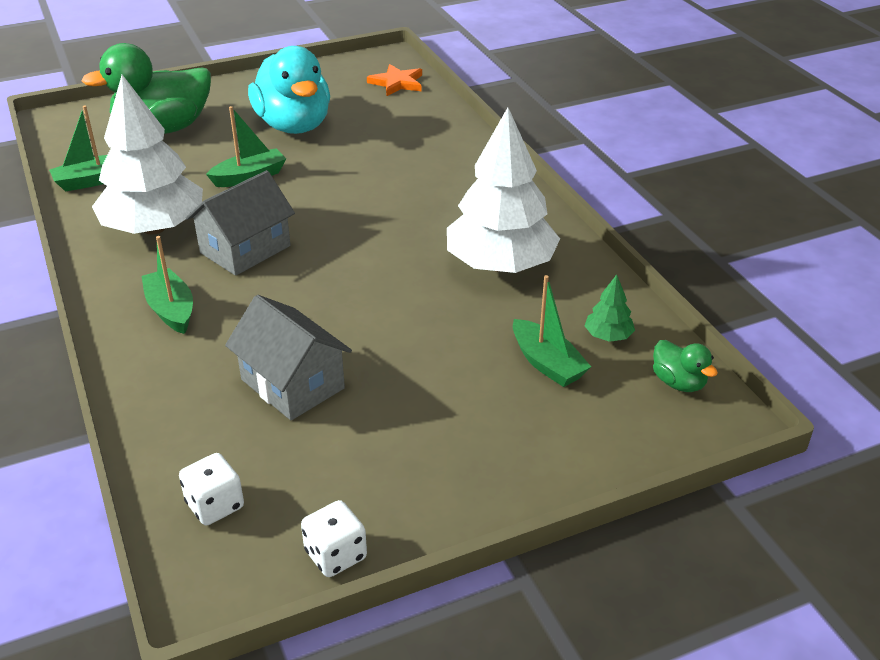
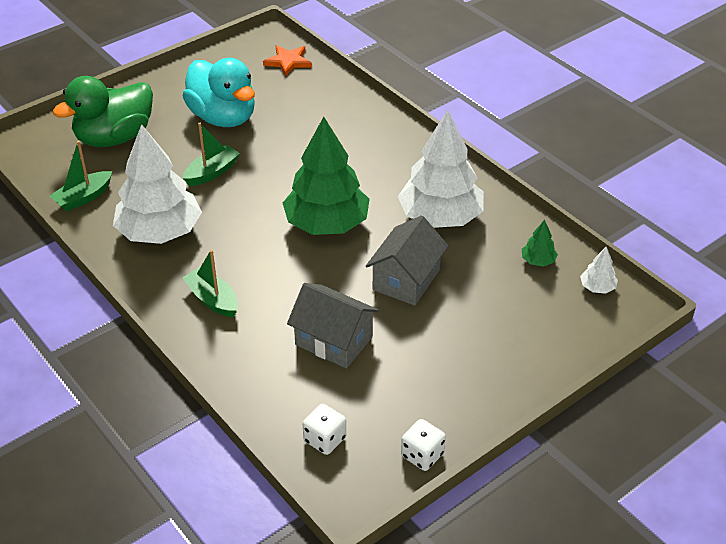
camera: 15 degrees left, 5 degrees up
(245, 249) = (242, 238): grey house -> grey house (406, 279)
(354, 250) = (327, 224): none -> green tree
(547, 363) = (504, 290): green boat -> none
(678, 382) = (597, 287): green duck -> white tree

